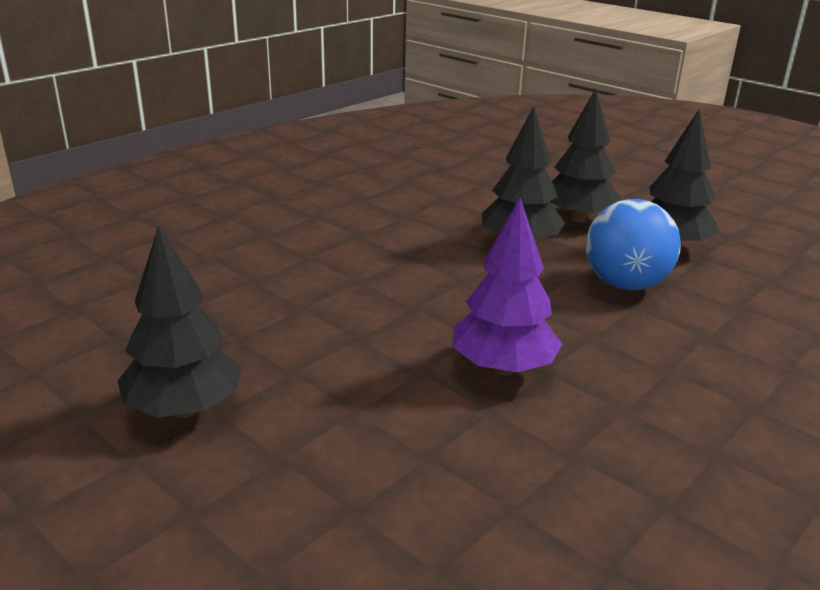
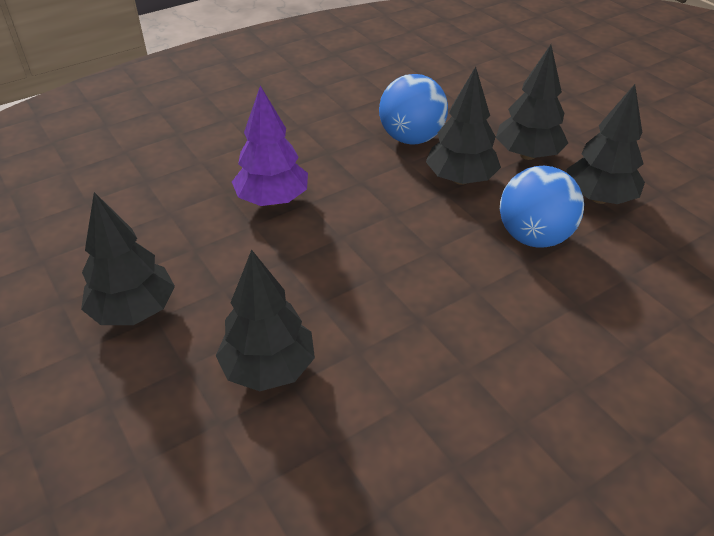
camera: 15 degrees right, 15 degrees up
(390, 443) = (268, 368): none -> black tree
(446, 215) = (411, 138): none -> blue ball
(502, 368) = (386, 311): purple tree -> purple tree (272, 200)

